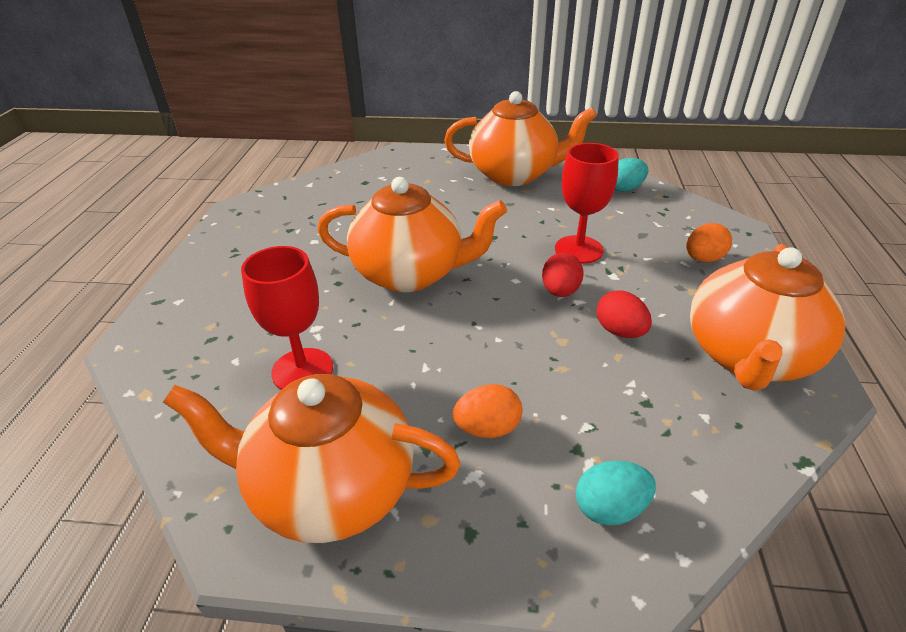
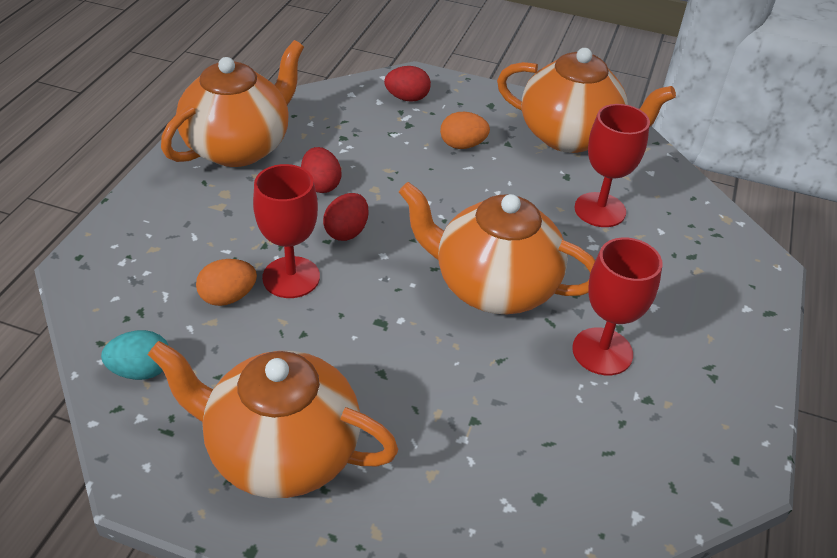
camera: 170 degrees left, 5 degrees up
(318, 248) = (602, 351): none -> red goblet
(610, 508) = (407, 98): turquoise egg -> red egg
(703, 259) = (170, 235): orange egg -> orange egg (228, 297)

